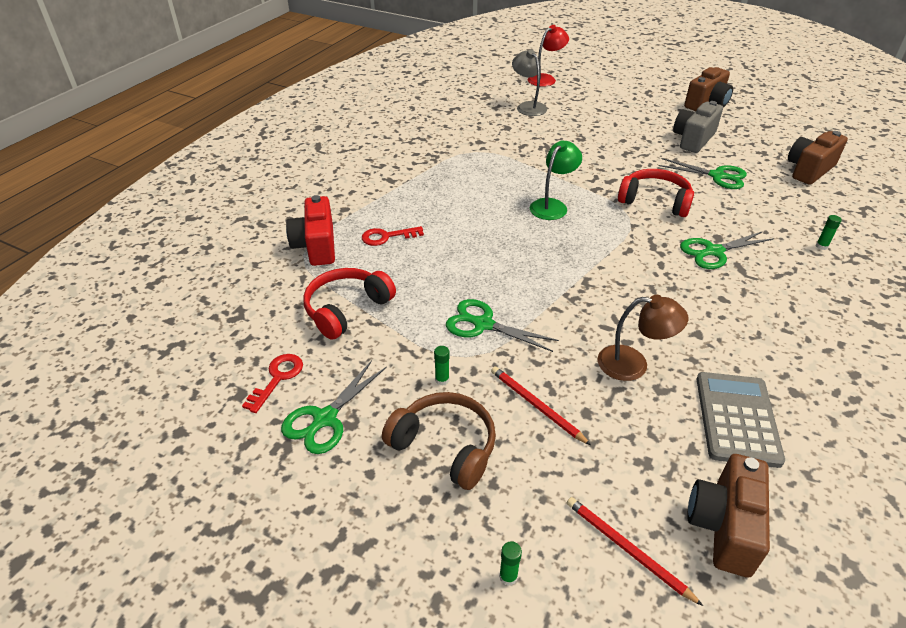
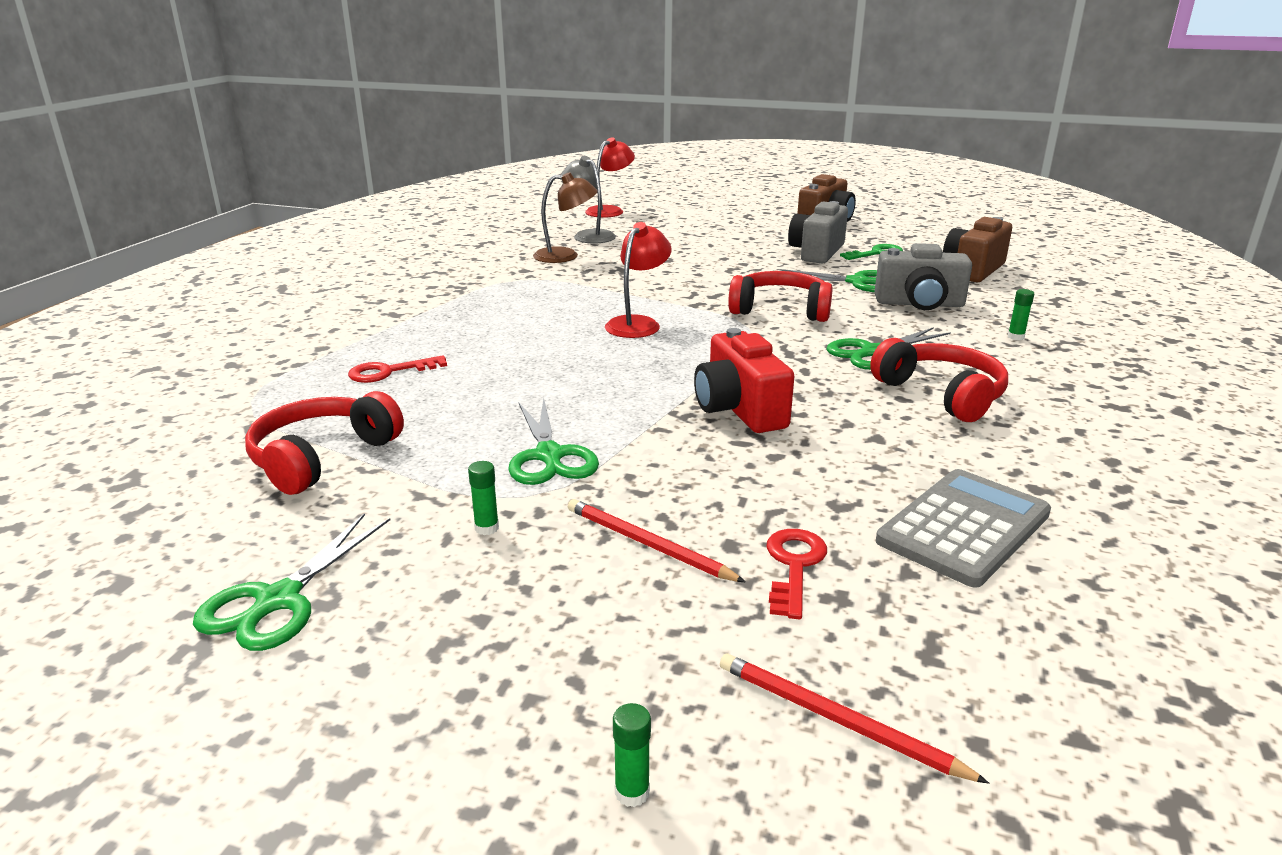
camera: 10 degrees left, 15 degrees down
(277, 378) = (193, 555): red key -> red key (794, 566)
(316, 246) = (274, 390): red camera -> red camera (739, 409)
(445, 446) = (498, 613): brown headphones -> none
(483, 324) = (549, 456): green scissors -> green scissors turned 120 degrees counterclockwise
(552, 205) = (638, 324): green lamp -> red lamp
(633, 364) = (791, 480): brown lamp -> brown lamp (565, 256)
(724, 526) = (987, 665): brown camera -> none
(737, 419) = (964, 527): grey calculator -> grey calculator turned 45 degrees clockwise
(738, 144) = (876, 253): none -> green key
(752, 298) = (941, 394): none -> red headphones
(758, 204) = (919, 304): none -> grey camera

